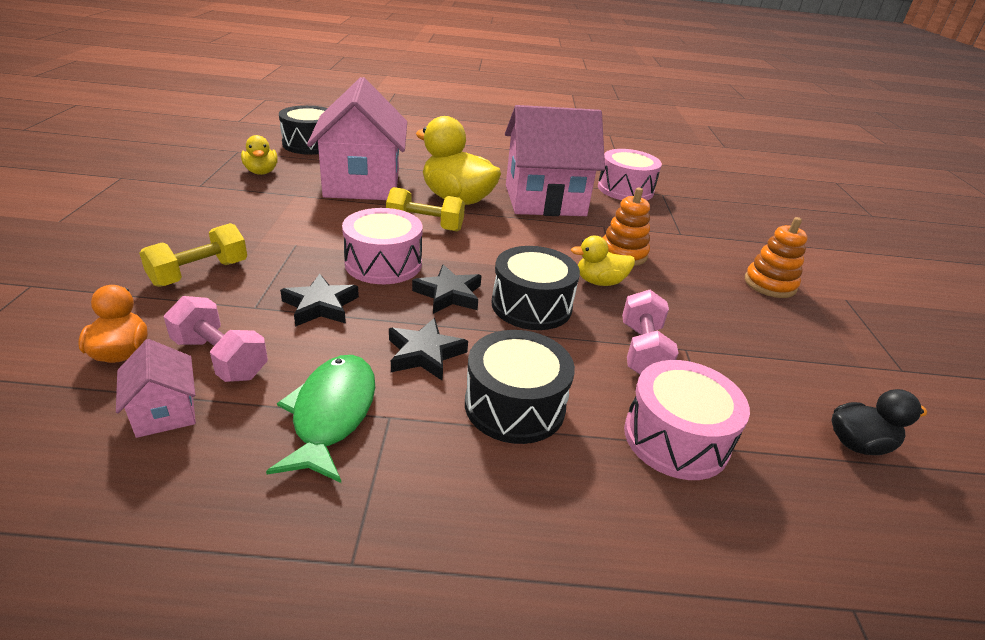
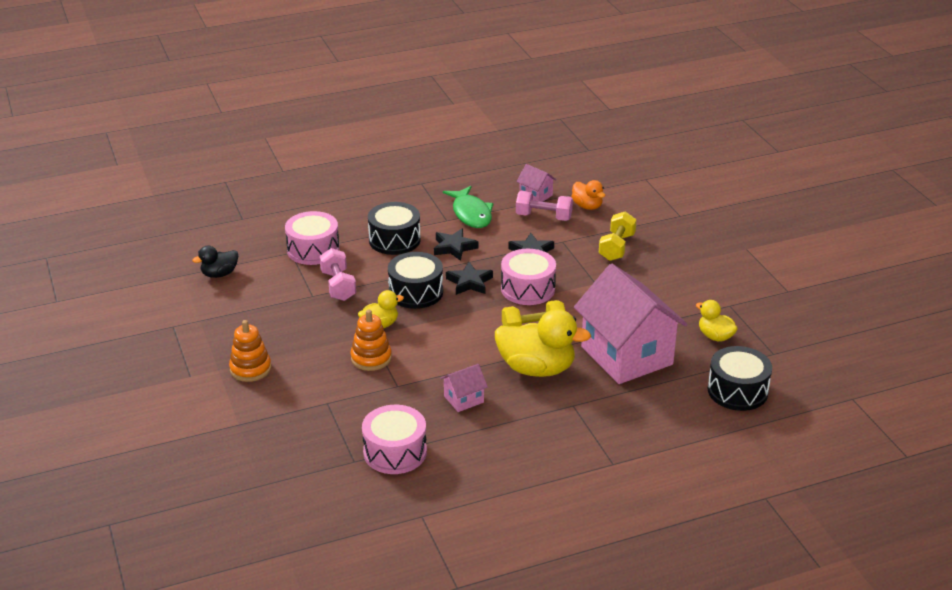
camera: 160 degrees right, 0 degrees up
(545, 200) = (463, 399): pink house -> pink house, size x0.42

